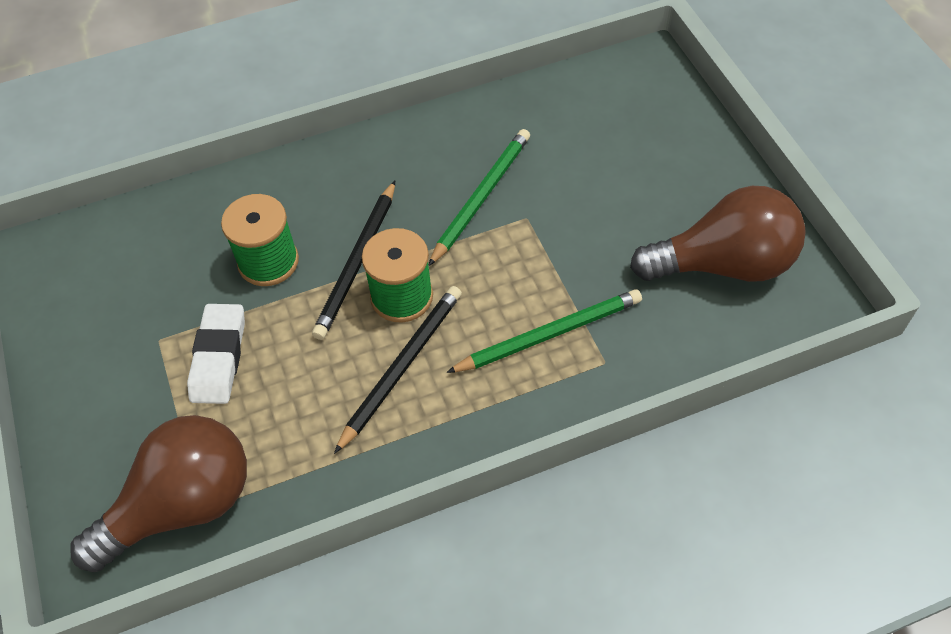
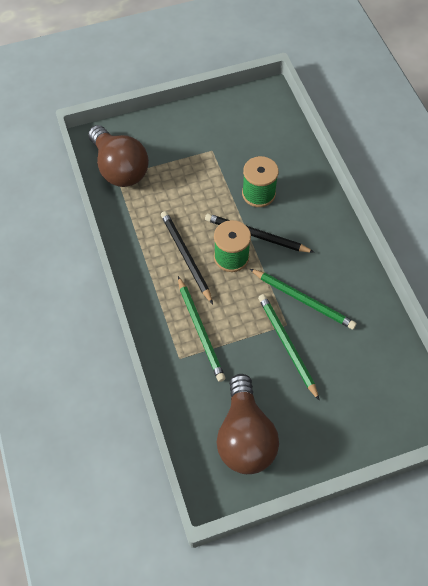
camera: 90 degrees right, 5 degrees up
(219, 357) = (199, 176): white eraser -> none
(401, 367) = (186, 257): black pencil -> black pencil turned 150 degrees counterclockwise
(563, 216) = (287, 345): none -> green pencil

